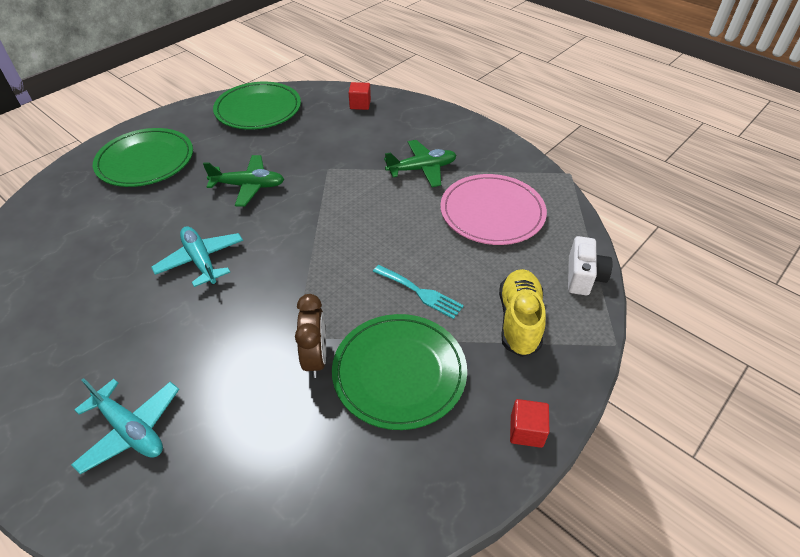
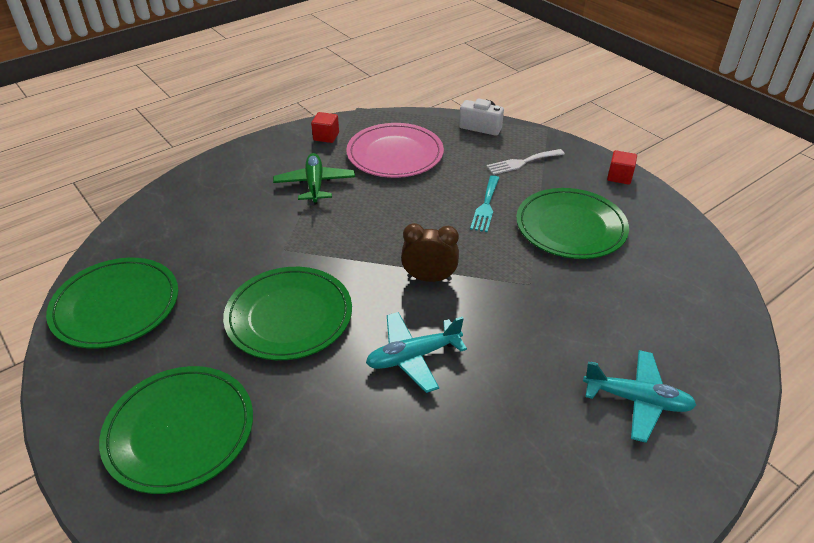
camera: 80 degrees left, 5 degrees down
(130, 429) = (637, 400): turquoise plane -> turquoise plane turned 60 degrees clockwise
(248, 186) = (289, 316): green plane -> green plate
(316, 358) = (555, 272): brown clock -> brown clock (429, 278)
(360, 104) = (166, 214): red cube -> red cube (326, 136)
(420, 292) = (486, 206): turquoise fork -> turquoise fork turned 150 degrees clockwise
(519, 321) = (522, 162): yellow shoe -> white fork

